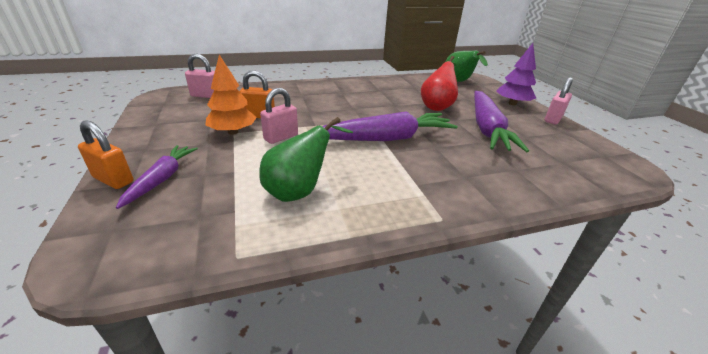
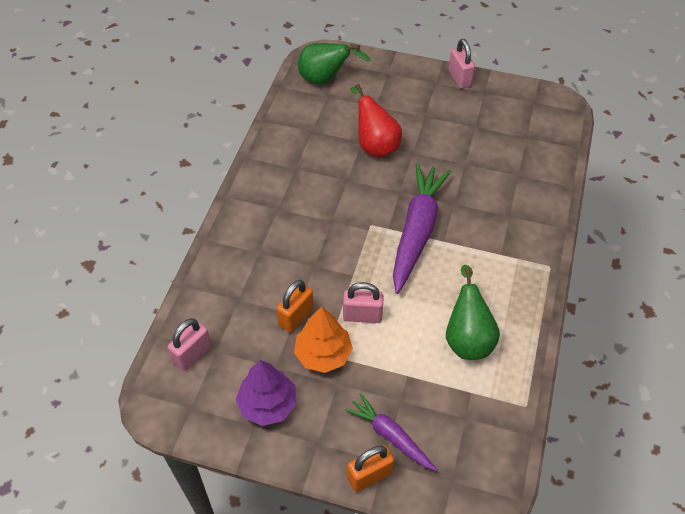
camera: 55 degrees left, 20 degrees up
(281, 137) = (362, 315): pink padlock -> pink padlock turned 75 degrees counterclockwise
(487, 128) = (445, 141): purple carrot -> none
(512, 103) = (409, 79): purple tree -> purple tree (268, 404)

